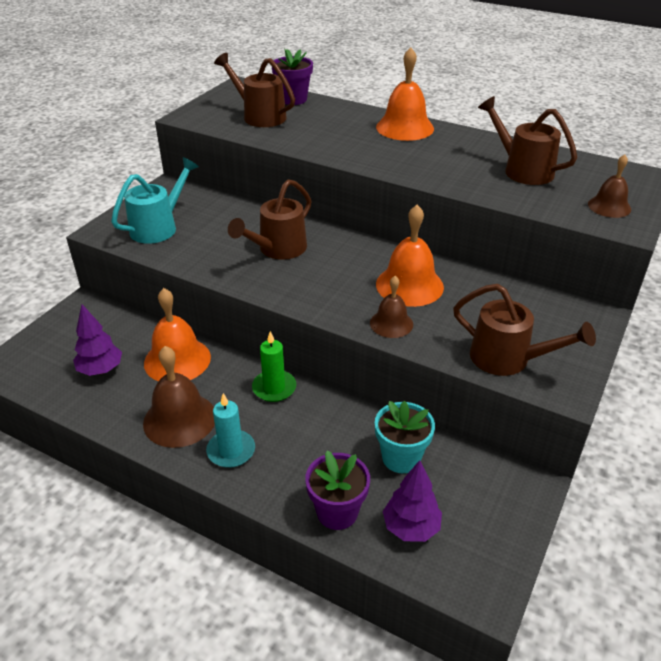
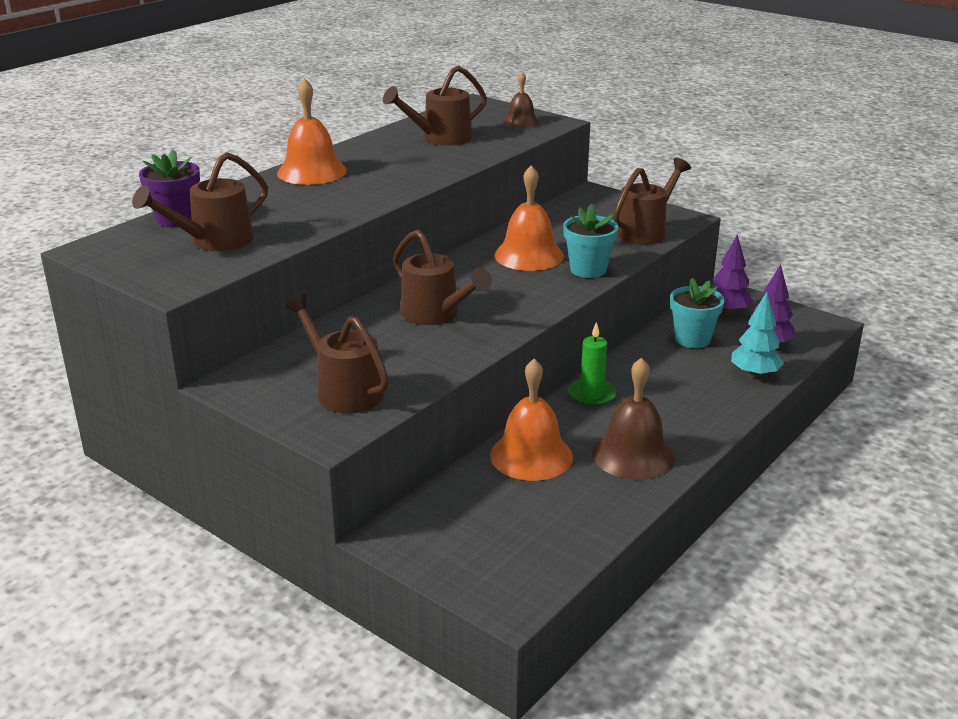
camera: 80 degrees left, 10 degrees down
(101, 370) = (538, 514): purple tree -> purple tree (727, 312)
(159, 227) = (343, 390): turquoise watering can -> brown watering can
(231, 451) = (681, 424): turquoise candle -> none
(337, 512) = (754, 374): purple flower pot -> turquoise tree
(391, 323) = (588, 270): brown bell -> turquoise flower pot

